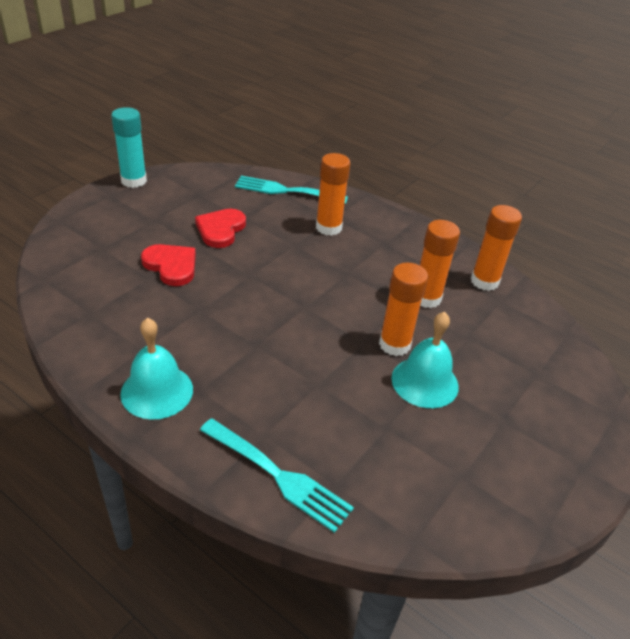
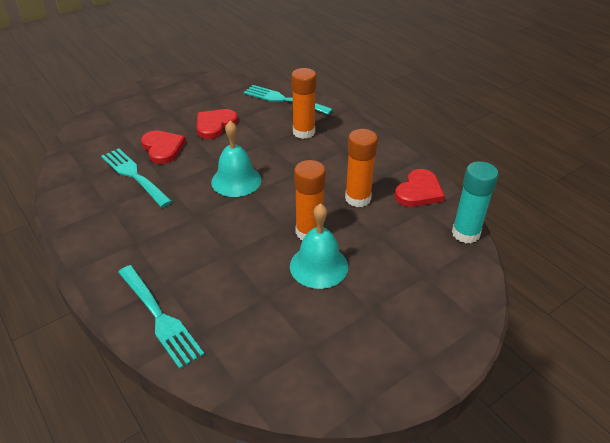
camera: 20 degrees right, 0 degrees up
(134, 181) = (168, 82): turquoise glue stick -> turquoise glue stick (465, 233)
(153, 305) = (134, 175): none -> turquoise fork
(157, 391) = (103, 239): turquoise bell -> turquoise bell (236, 180)
(484, 281) = (419, 191): orange glue stick -> red heart

